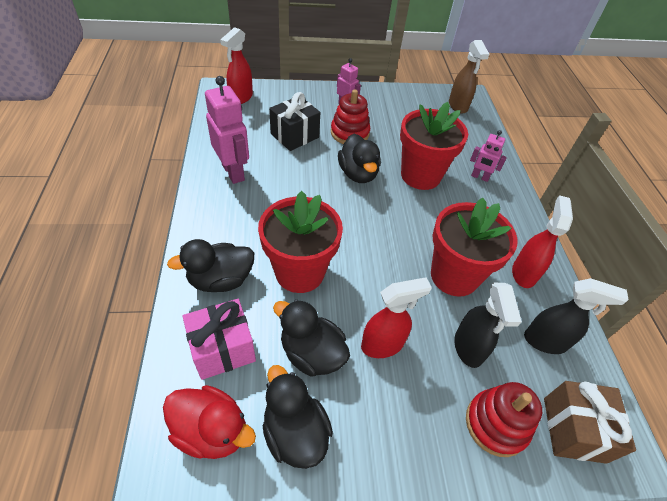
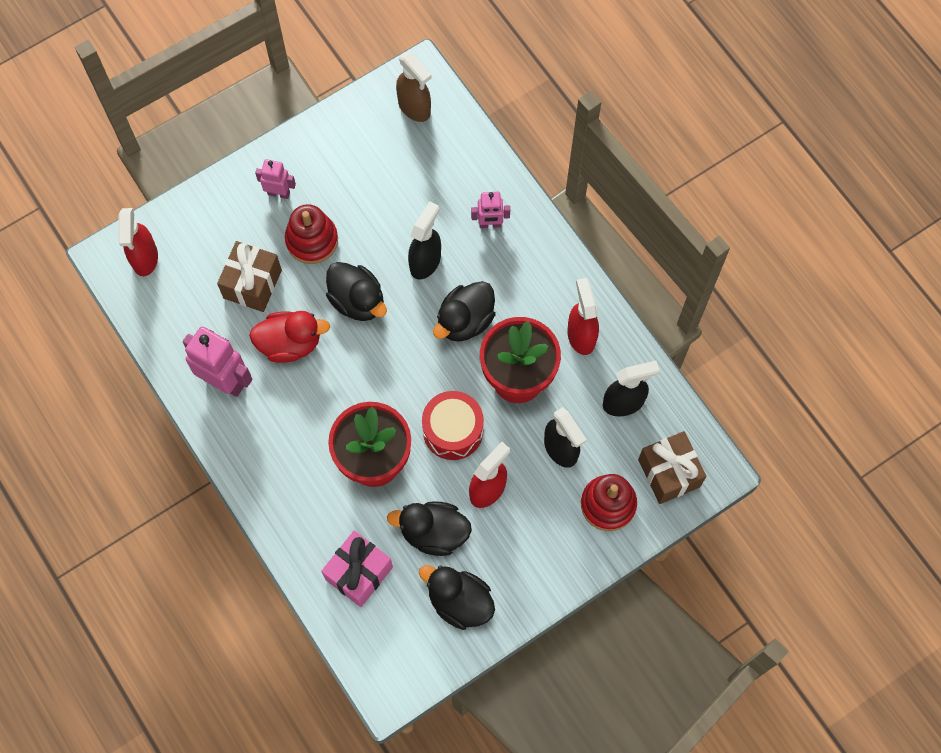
camera: 25 degrees left, 20 degrees up
(212, 431) = (397, 638): red duck -> red duck (290, 343)
(221, 280) = (309, 513): black duck -> black duck (465, 321)
(294, 136) = (252, 284): black gift -> brown gift
(378, 284) = (453, 430): none -> red drum
(420, 175) = (425, 261): red flower pot -> black spray bottle

